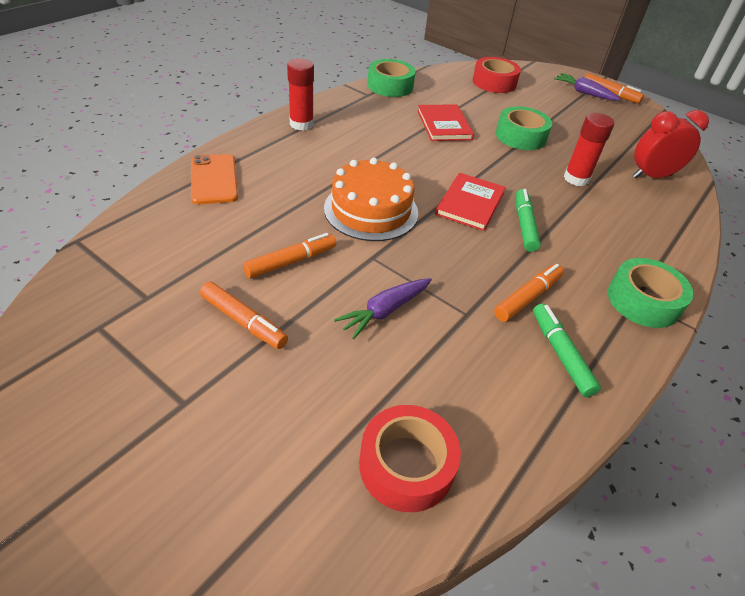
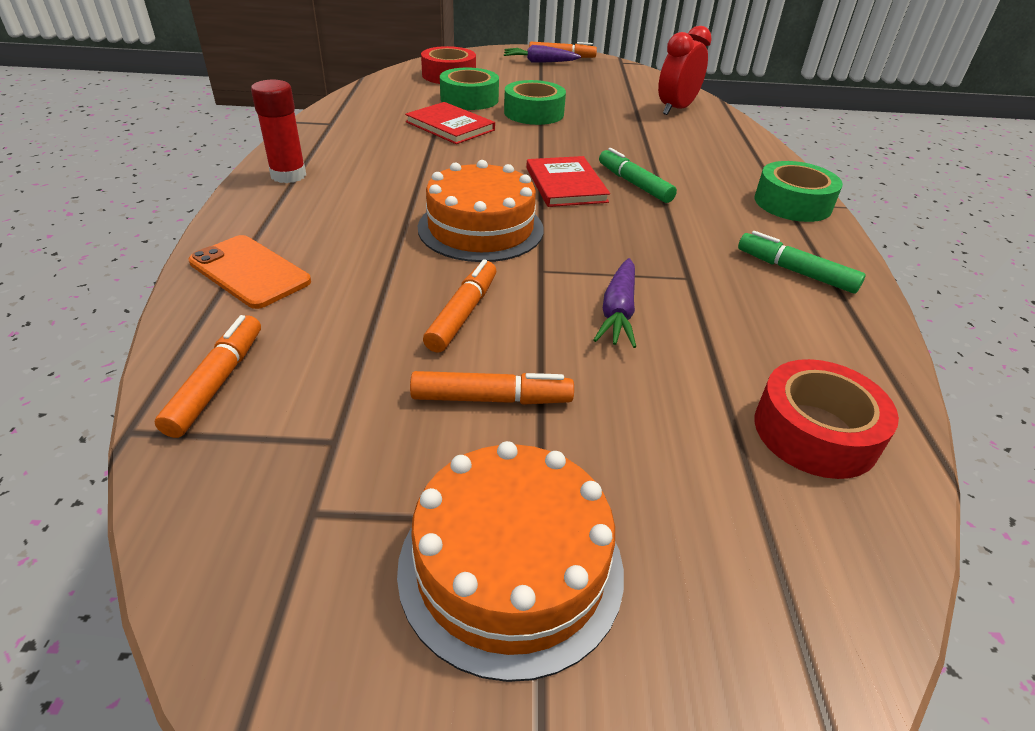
camera: 35 degrees left, 5 degrees down
(144, 414) = (511, 566): none -> orange cake
(390, 86) = (345, 108): green tape -> green tape (469, 99)
(527, 297) = (714, 240): orange marker -> orange marker (217, 383)
(576, 179) = (624, 131): red glue stick -> none

